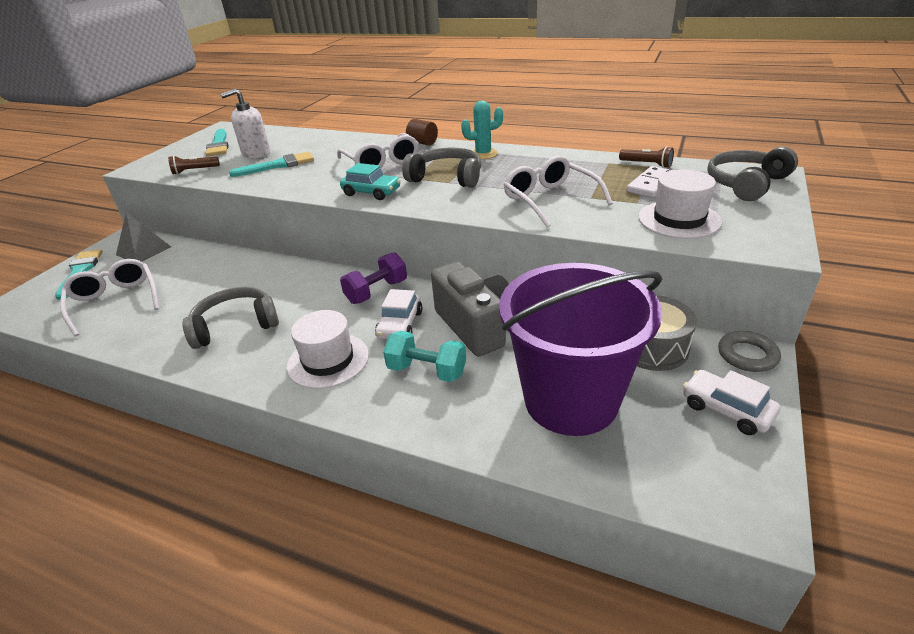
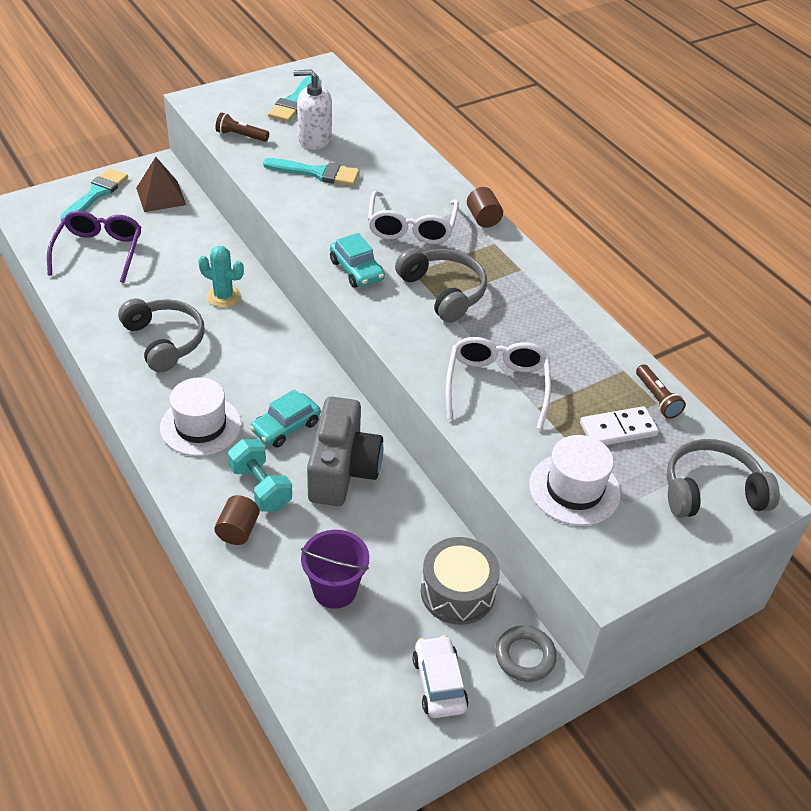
camera: 30 degrees right, 10 degrees up
(115, 301) = (99, 251): white glasses -> purple glasses
(143, 250) = (161, 196): grey pyramid -> brown pyramid
(235, 325) = (164, 341): grey headphones -> grey headphones turned 45 degrees clockwise
(376, 292) = (302, 377): purple dumbbell -> none
(400, 325) = (286, 427): white car -> turquoise car
(444, 409) = (238, 530): none -> brown cylinder
(483, 154) = (519, 276): turquoise cactus -> turquoise cactus (223, 296)
(571, 400) = (335, 589): purple bucket -> purple bucket, size x0.48

